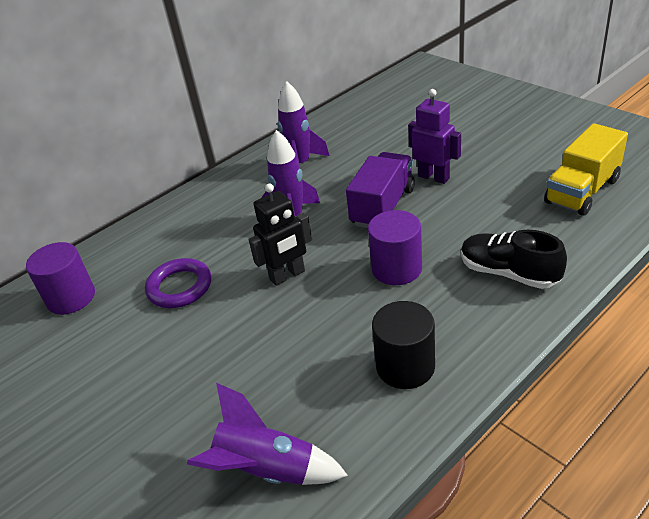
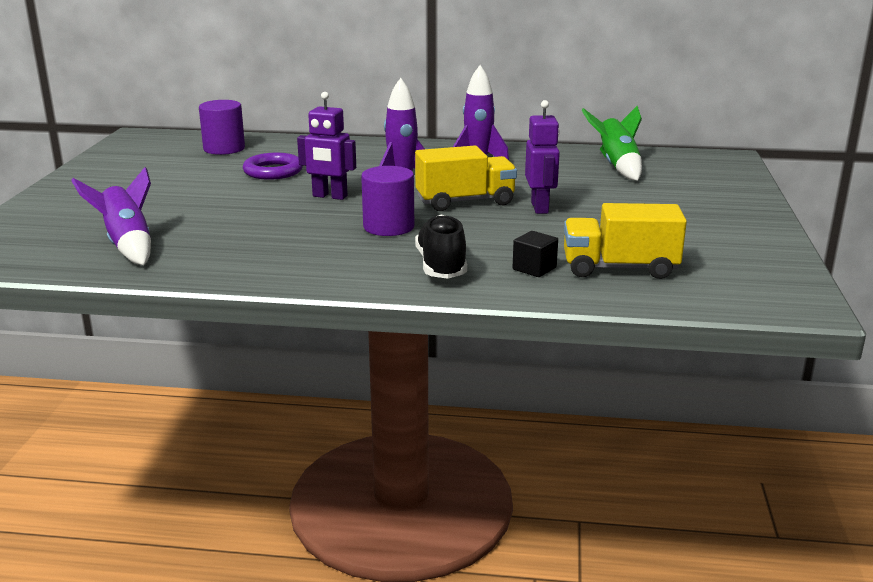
camera: 45 degrees right, 15 degrees down
(287, 275) = (329, 196): black robot -> purple robot
(383, 207) = (465, 202): purple truck -> yellow truck
(388, 111) = (617, 166): none -> green rocket
(405, 366) = (275, 258): black cylinder -> none
(551, 229) = (534, 268): none -> black cube

